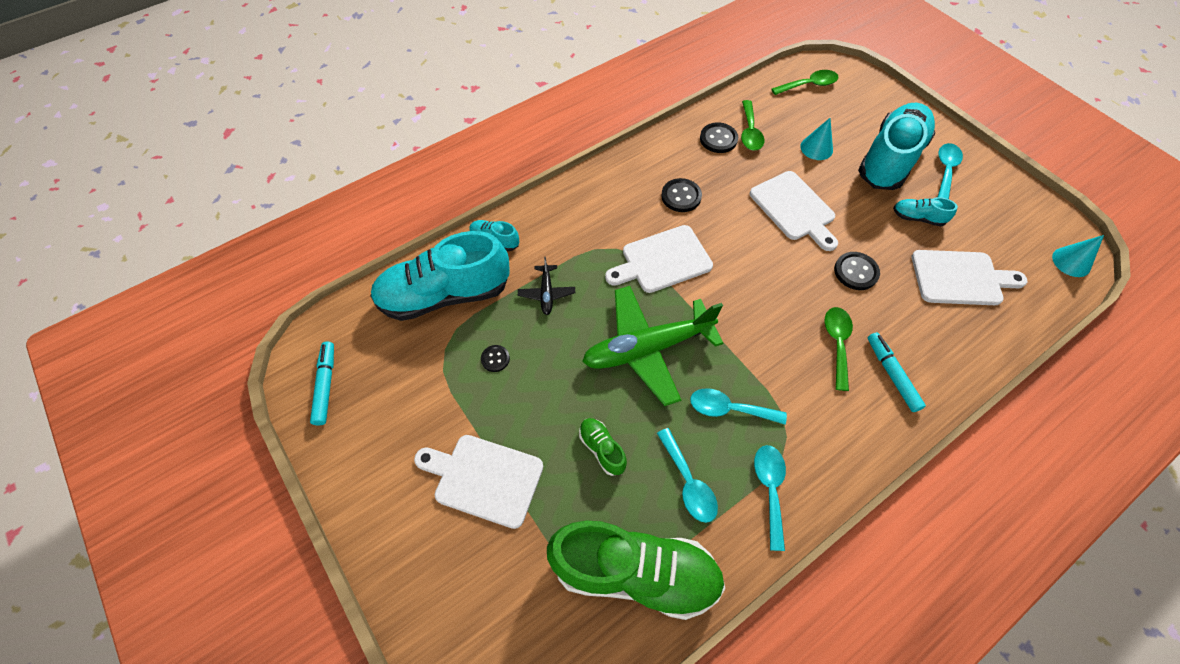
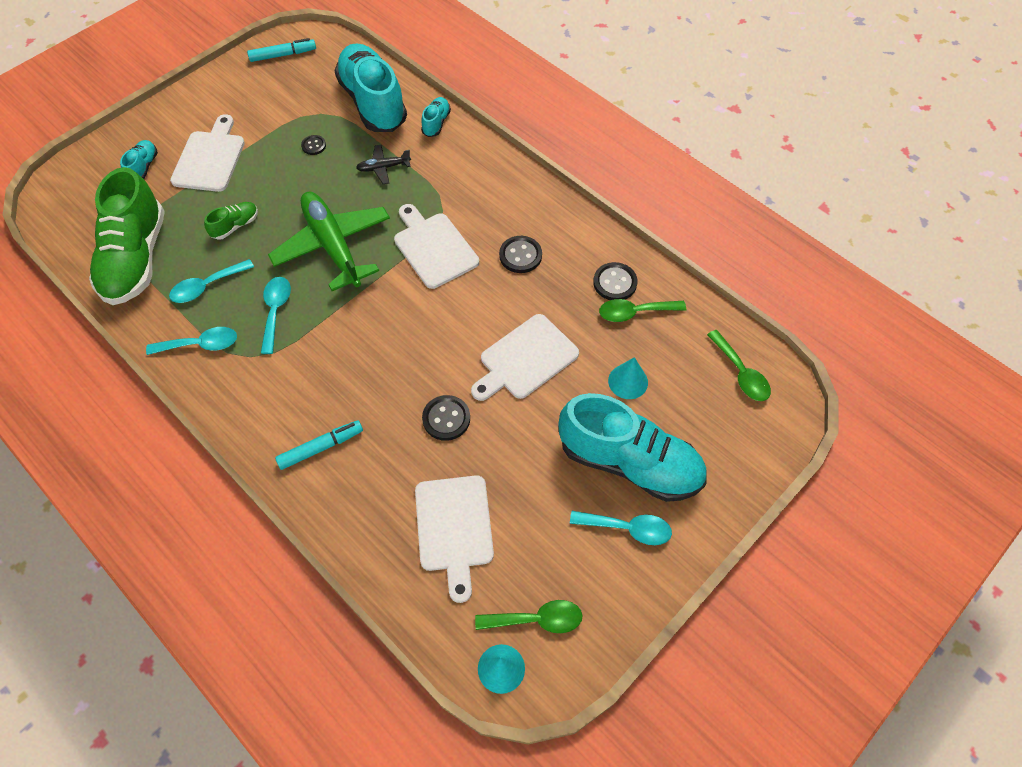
camera: 80 degrees right, 0 degrees up
(837, 343) = (353, 398): green spoon -> green spoon (537, 619)
(917, 218) = (538, 488): turquoise shoe -> turquoise shoe (143, 167)

